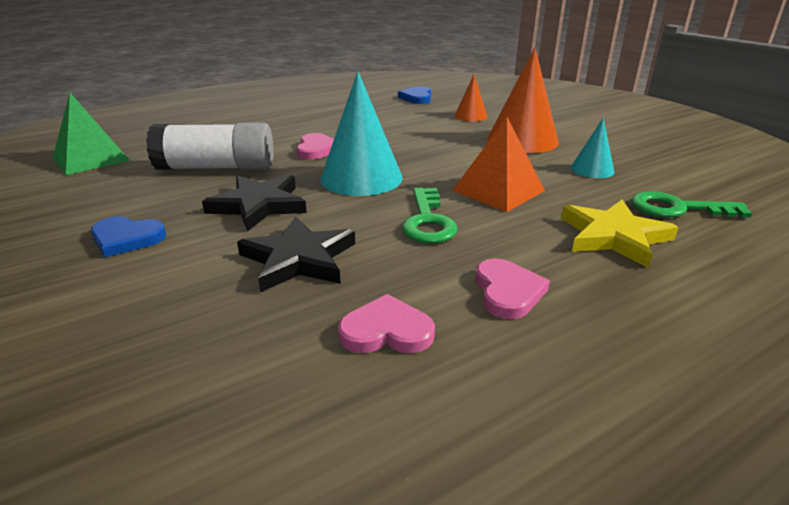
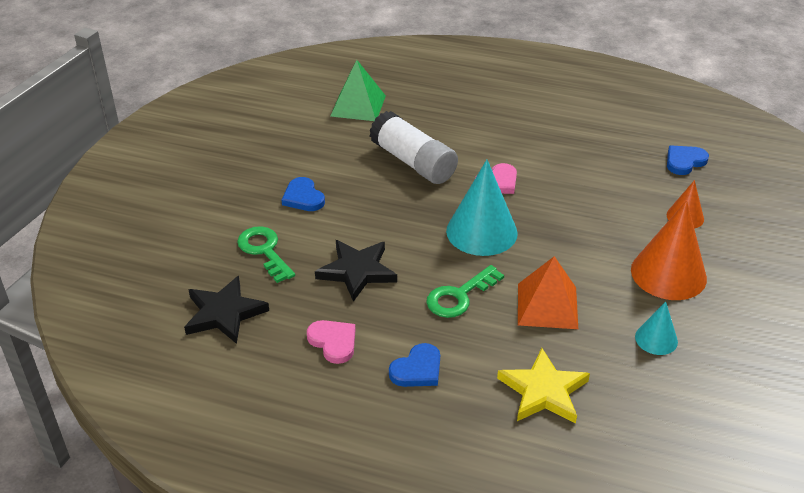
camera: 50 degrees right, 10 degrees up
(258, 205) = (391, 215): black star -> black star (224, 313)
(507, 291) = (417, 369): pink heart -> blue heart
(678, 208) = (636, 411): green key -> green key (264, 251)

